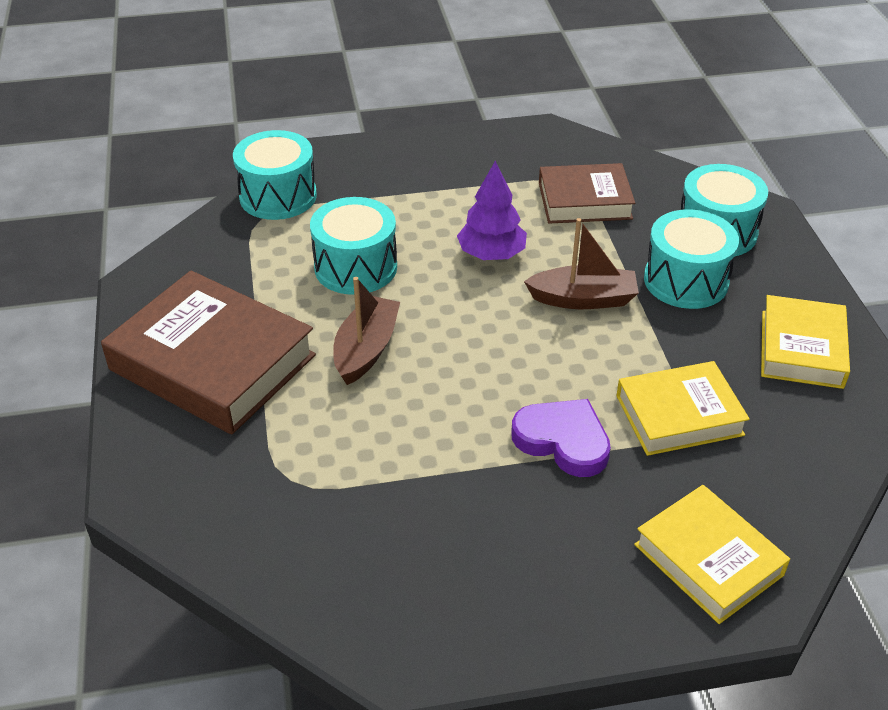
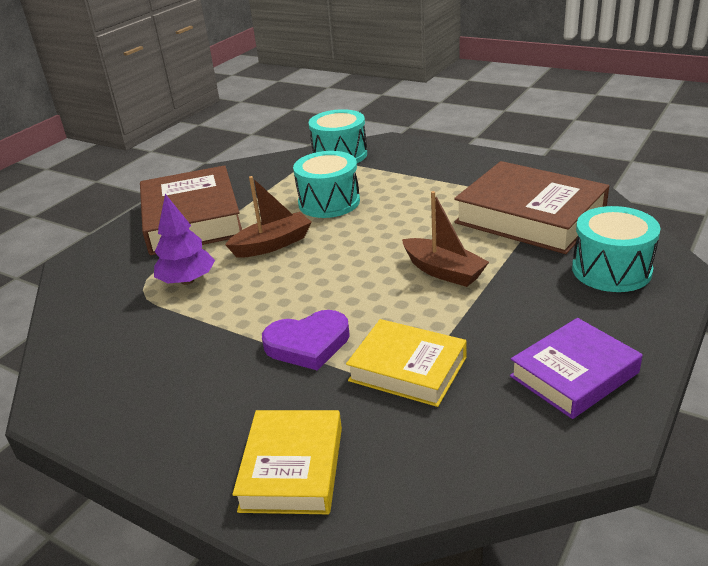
camera: 45 degrees right, 10 degrees down
(491, 254) = (419, 224): purple tree -> purple tree (187, 281)
(563, 441) = (308, 344): purple heart -> purple heart turned 90 degrees clockwise
(584, 201) = (530, 216): brown book -> brown book, size x1.63
(686, 280) = (538, 290): turquoise drum -> none
(801, 349) = (574, 374): yellow book -> purple book

